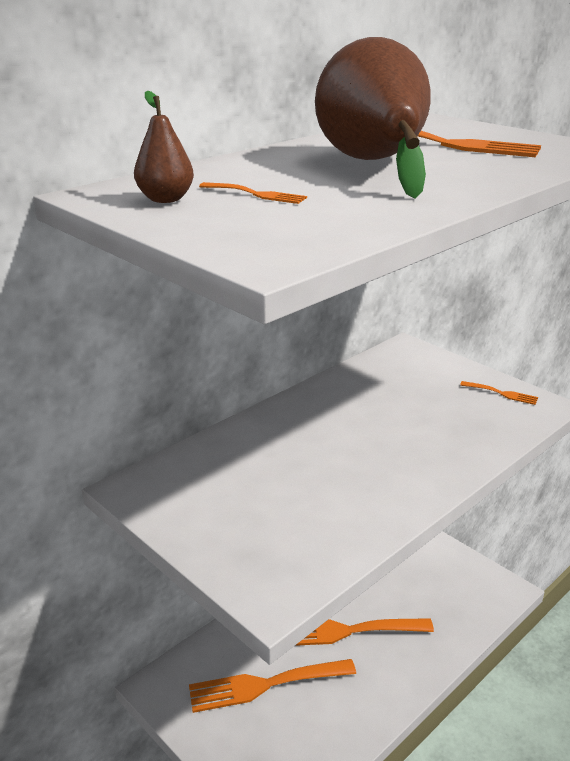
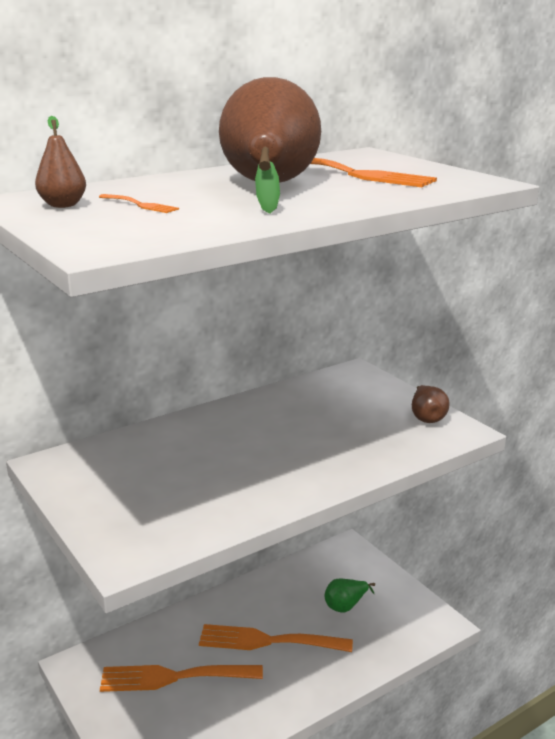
camera: 10 degrees right, 5 degrees down
(410, 583) = (346, 606): none -> green pear
(502, 393) = (426, 417): orange fork -> brown pear

